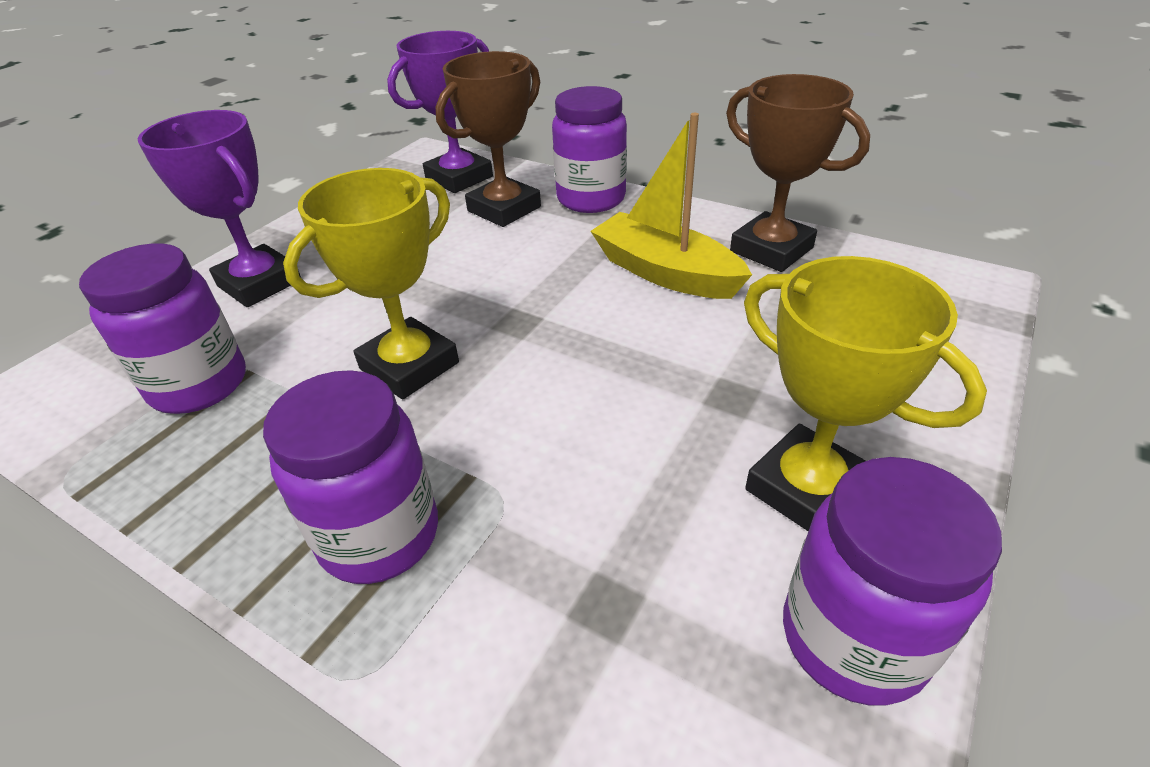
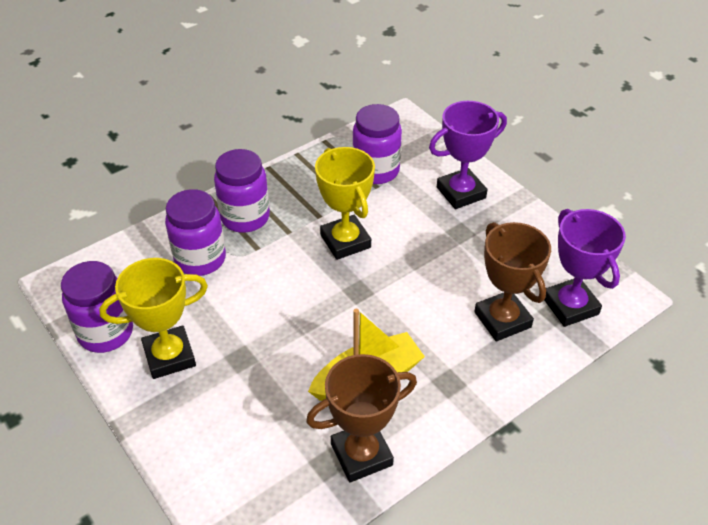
camera: 110 degrees right, 5 degrees up
(591, 199) = (494, 376): purple jar -> purple jar (200, 259)

